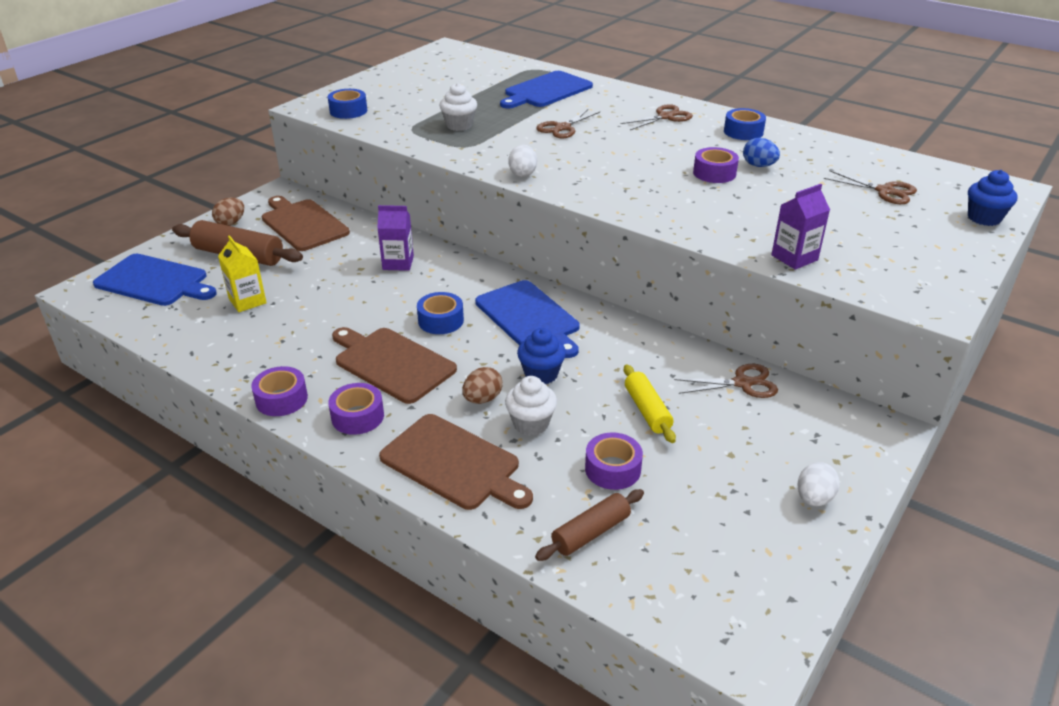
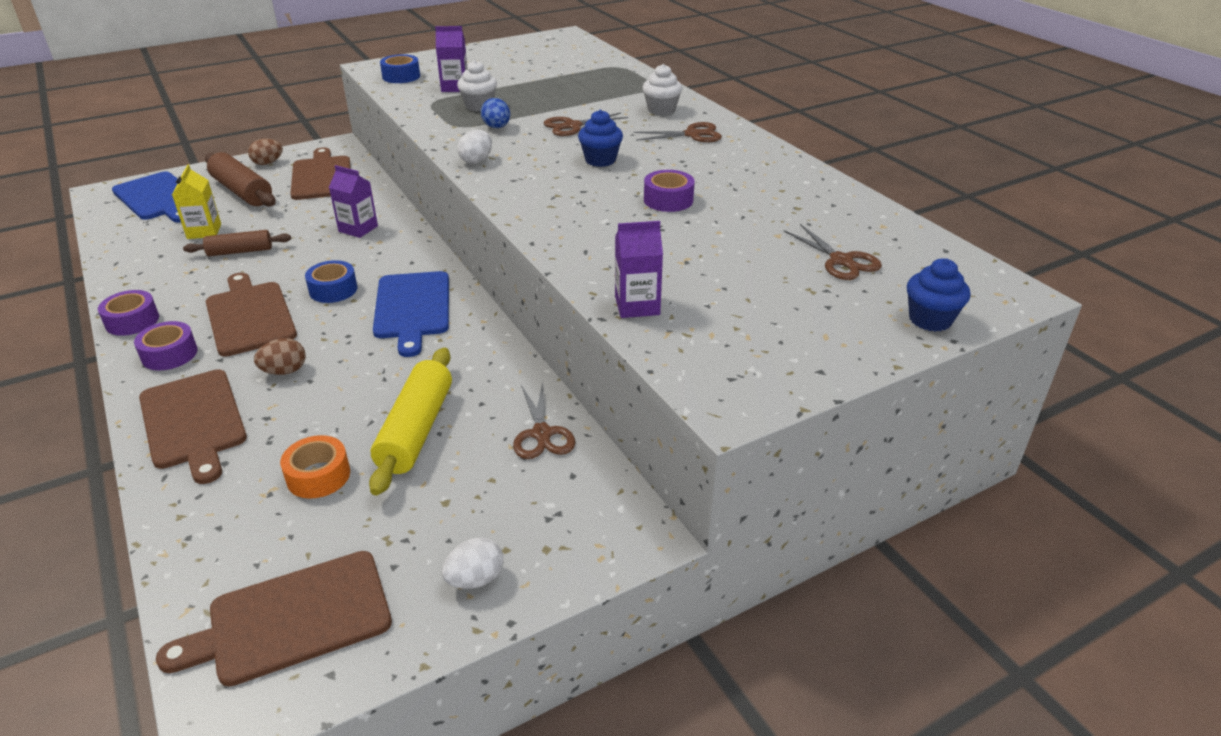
camera: 25 degrees right, 0 degrees up
(413, 112) = (455, 87): none -> purple carton
(531, 424) = (298, 408): white cupcake -> white cupcake (661, 110)
(541, 374) = (361, 364): blue cupcake -> blue cupcake (600, 160)
(546, 91) = (604, 89): blue cutting board -> none
(591, 533) = (228, 529): brown rolling pin -> brown rolling pin (240, 251)
(612, 469) = (318, 476): purple tape -> orange tape
(647, 410) = (416, 430): yellow rolling pin -> yellow rolling pin, size x1.60
(719, 575) = (292, 619): none -> brown cutting board
(743, 132) = (758, 165): blue tape -> none
(743, 383) = (542, 434): brown scissors -> brown scissors turned 60 degrees clockwise
(758, 166) = (727, 203): blue egg -> blue egg (497, 127)

